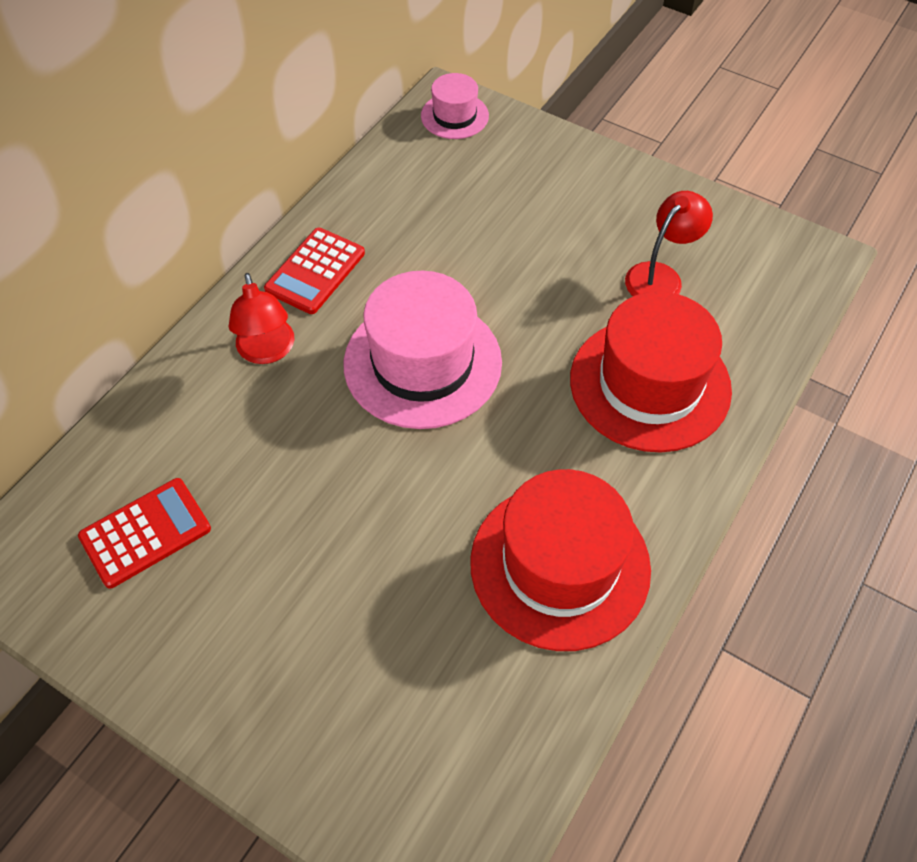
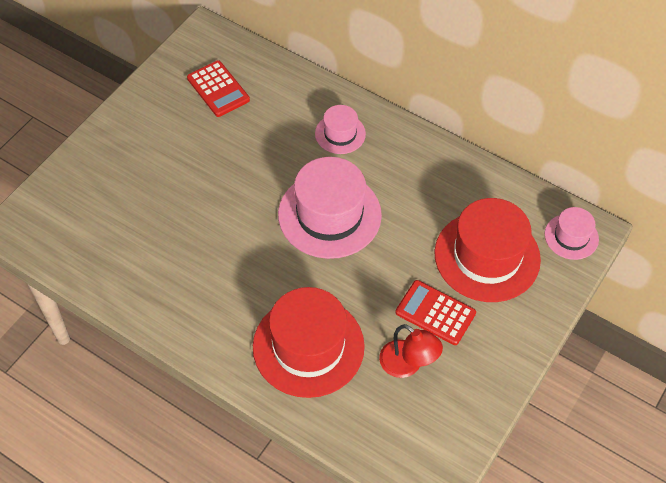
camera: 90 degrees right, 0 degrees up
(267, 351) = (340, 134): red lamp -> pink hat
(315, 271) = (406, 155): red calculator -> red calculator (435, 313)
(560, 565) = (178, 283): red hat -> red hat (487, 256)

